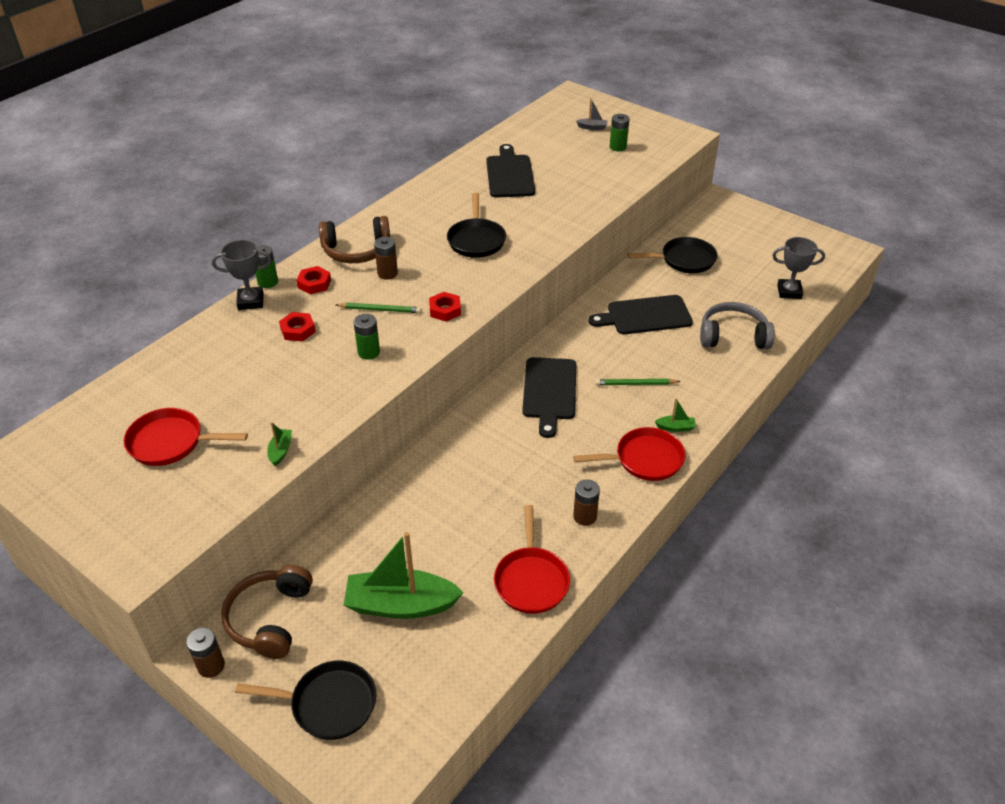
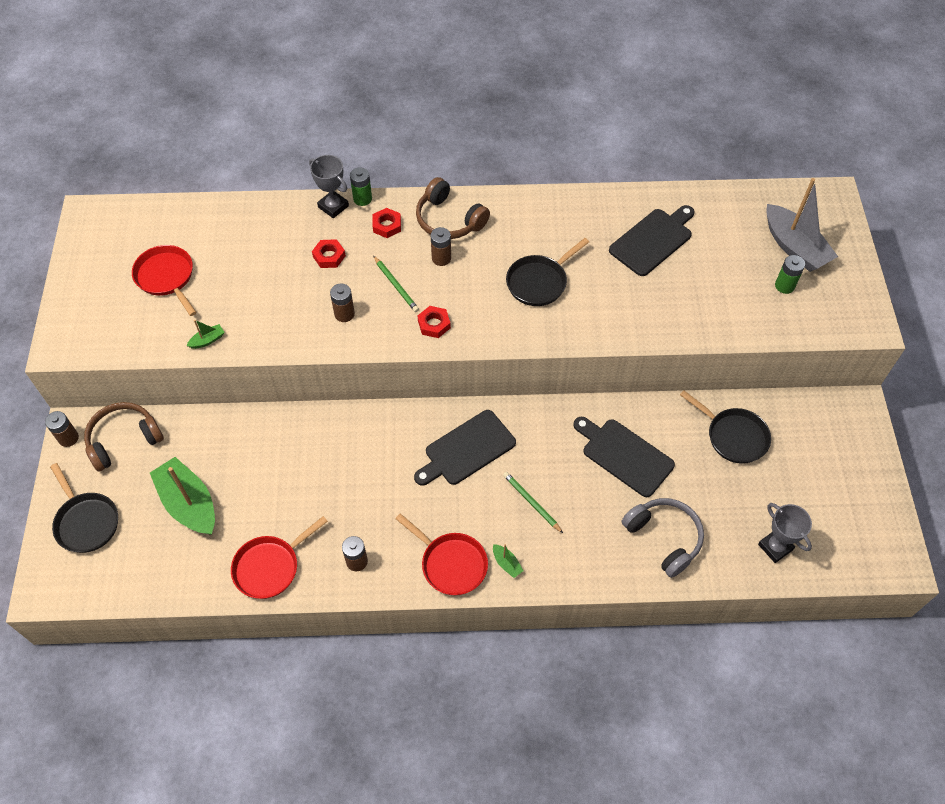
camera: 50 degrees right, 15 degrees up
(369, 352) = (344, 314): green battery -> brown battery
(592, 127) = (794, 247): grey boat -> grey boat, size x2.43

